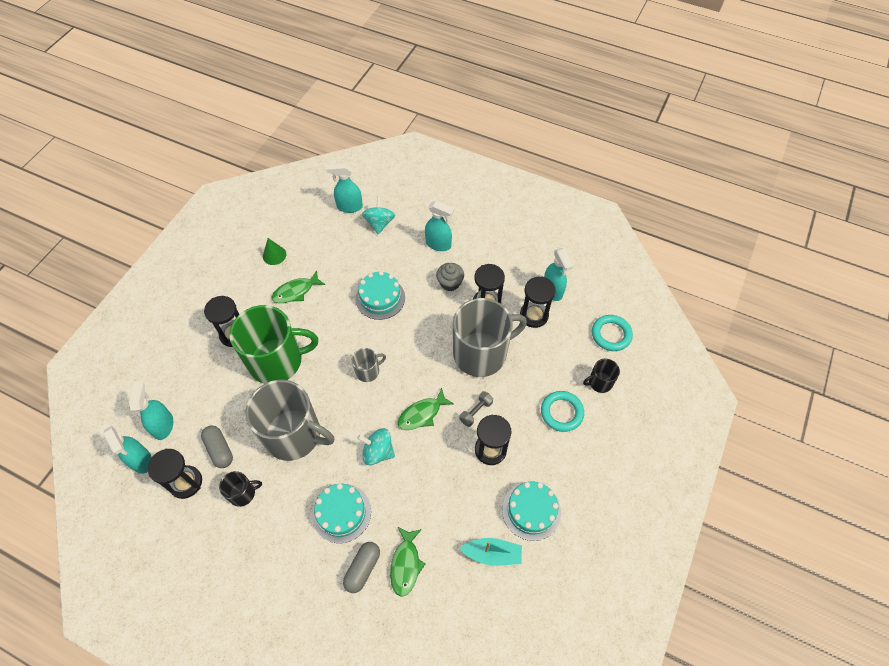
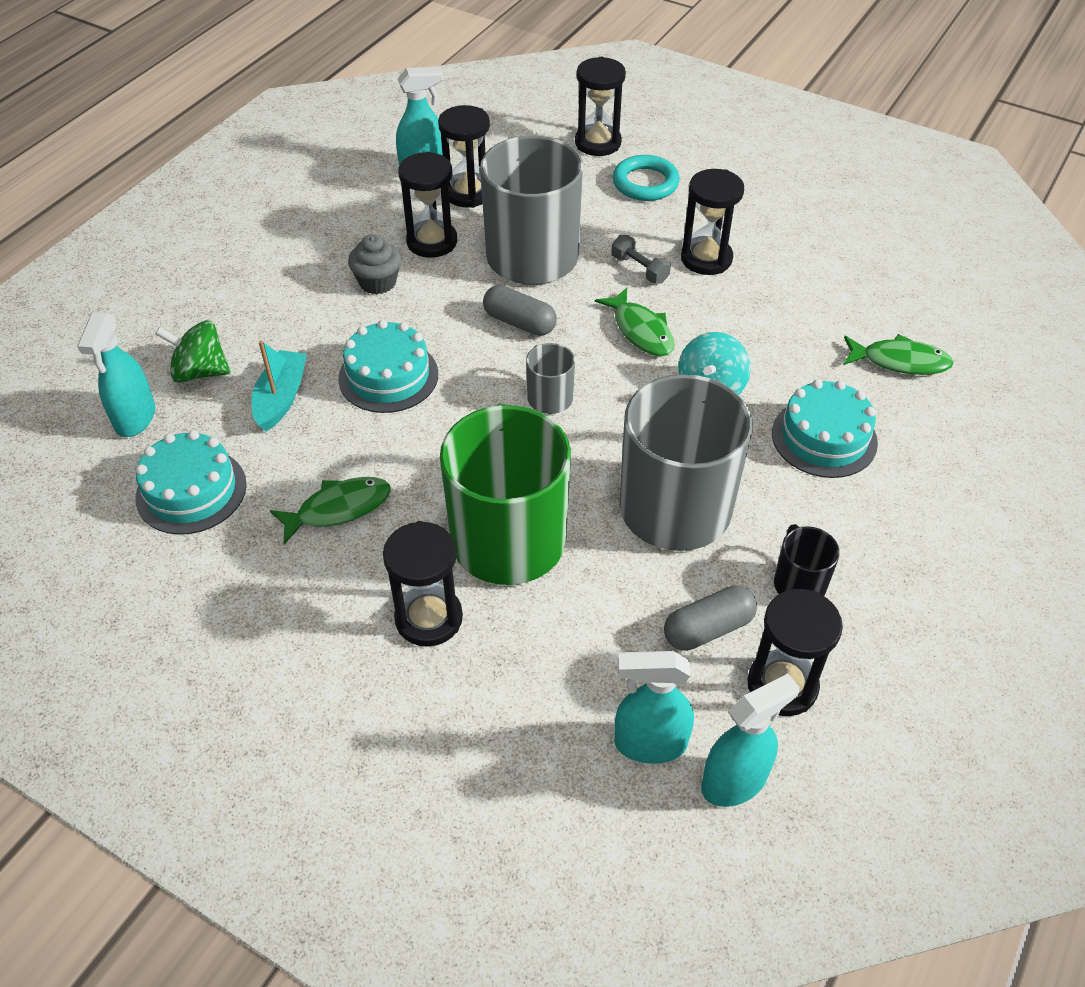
camera: 85 degrees left, 10 degrees down
(274, 255) = (225, 550): green cone -> none
(296, 291) = (339, 509): green fish -> green fish turned 90 degrees counterclockwise
(362, 568) = (915, 412): grey capsule -> grey capsule (519, 323)
(379, 223) = (200, 372): turquoise spinning top -> green spinning top
(438, 244) = (284, 291): turquoise spray bottle -> none
(492, 554) = (870, 270): turquoise boat -> turquoise boat (281, 398)
(531, 510) = (801, 227): turquoise cake -> turquoise cake (191, 491)
(599, 382) = (598, 143): black mug -> black hourglass
(611, 334) = (517, 123): turquoise ring -> none

